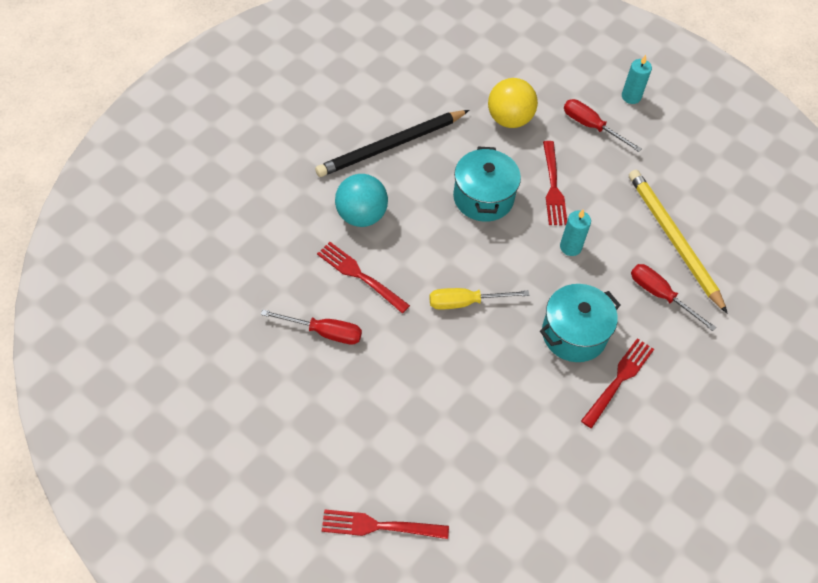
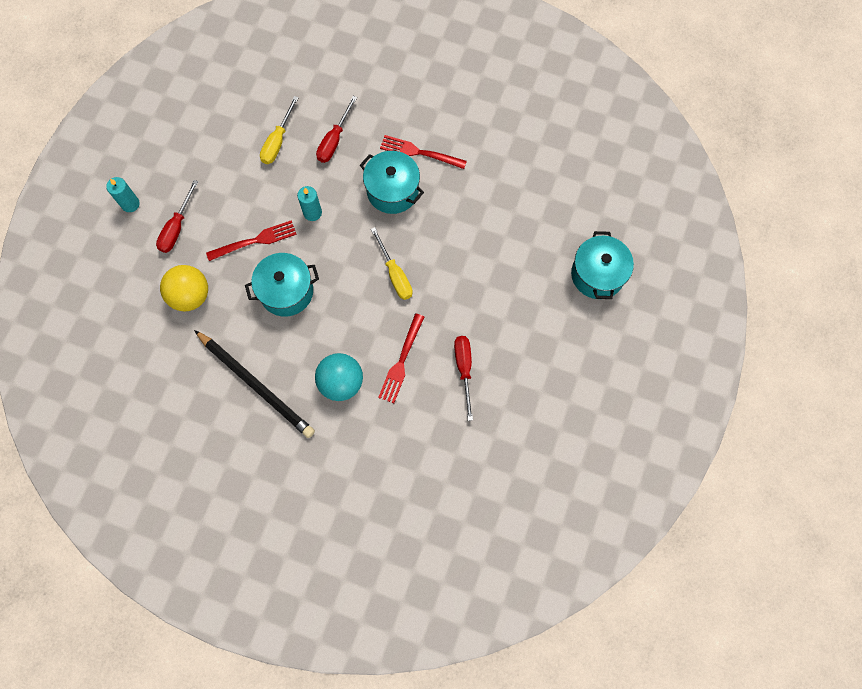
camera: 105 degrees left, 15 degrees up
(379, 526) = (597, 274): red fork -> turquoise pot
(673, 240) = (277, 141): yellow pencil -> yellow screwdriver

